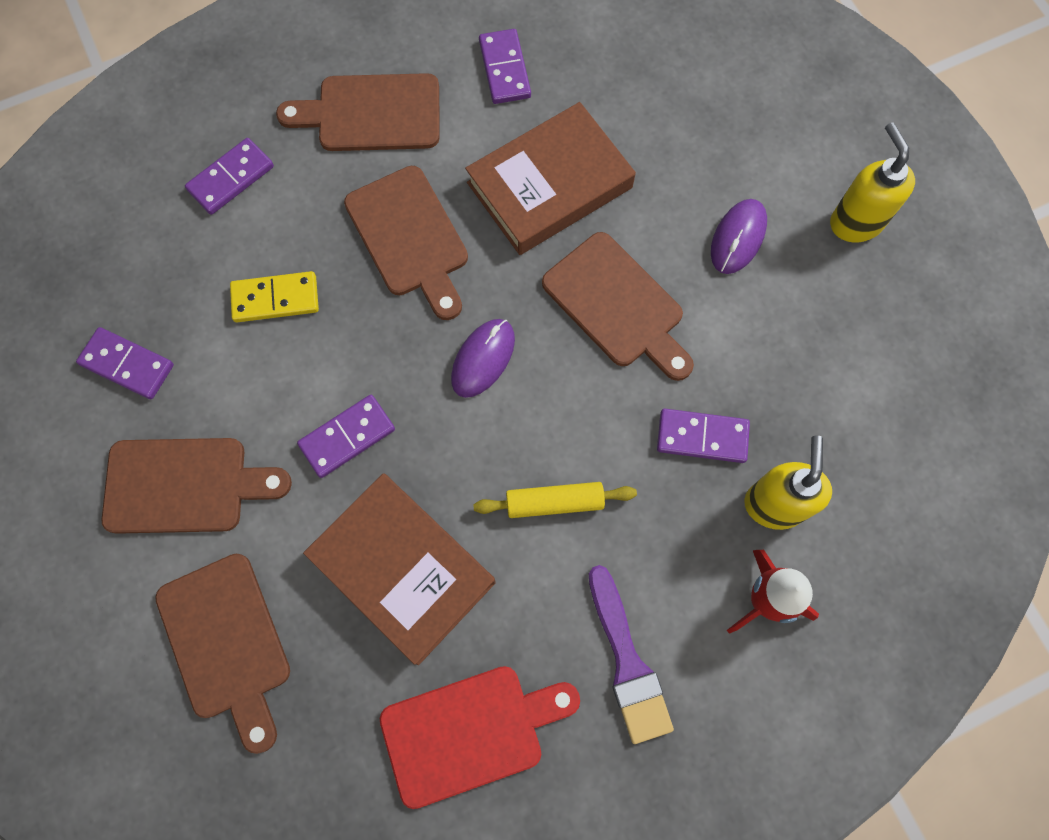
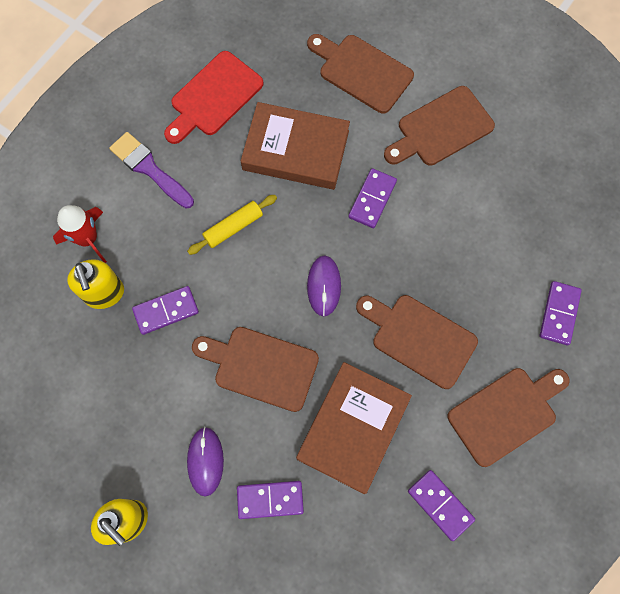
camera: 150 degrees right, 0 degrees up
(127, 365) = (524, 170): purple domino -> purple domino (270, 499)
(275, 299) = (471, 253): yellow domino -> none

